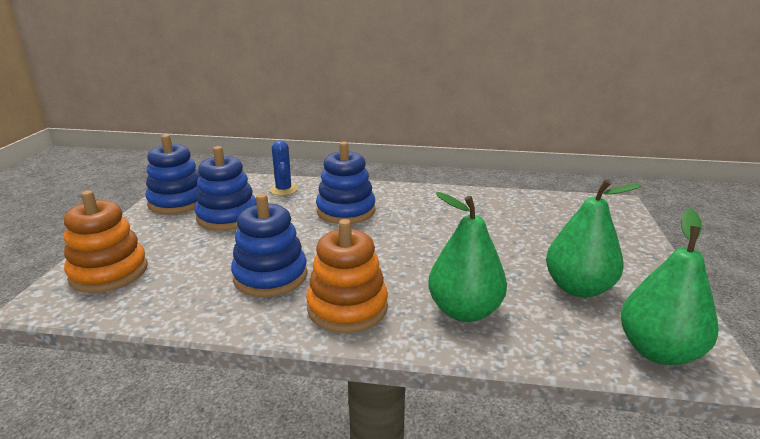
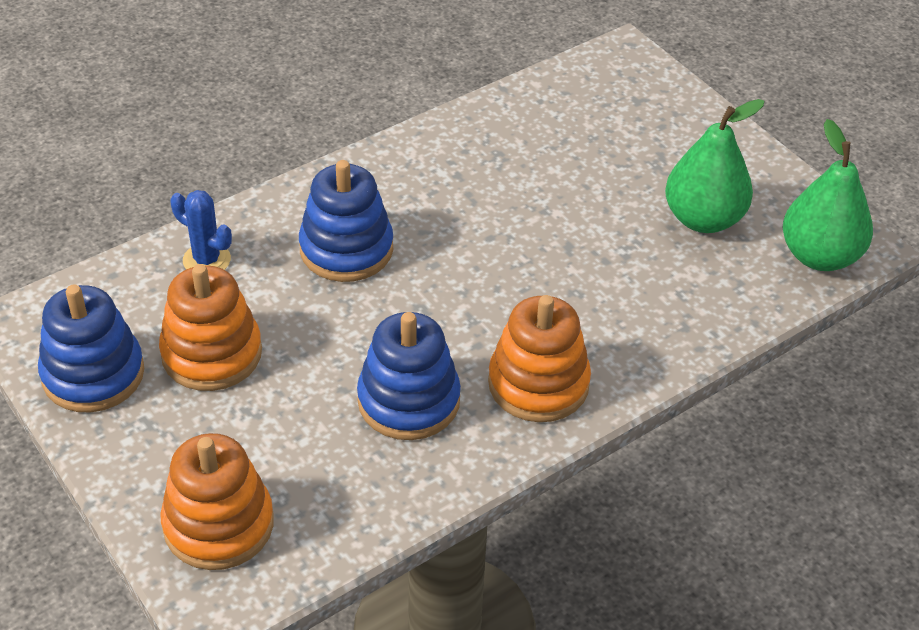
camera: 45 degrees left, 20 degrees up
(227, 217) = (212, 353): blue stacking toy -> orange stacking toy
(464, 311) = (641, 314): green pear -> none

